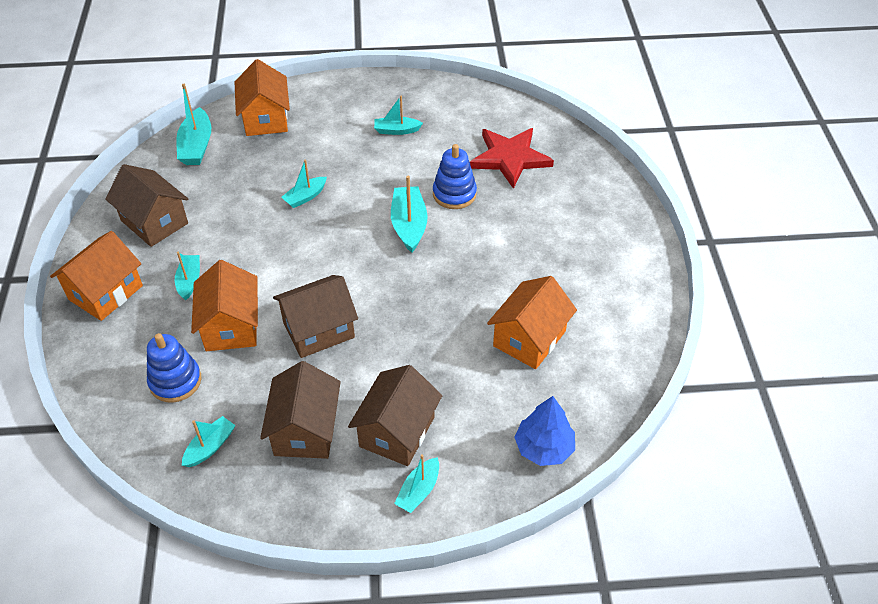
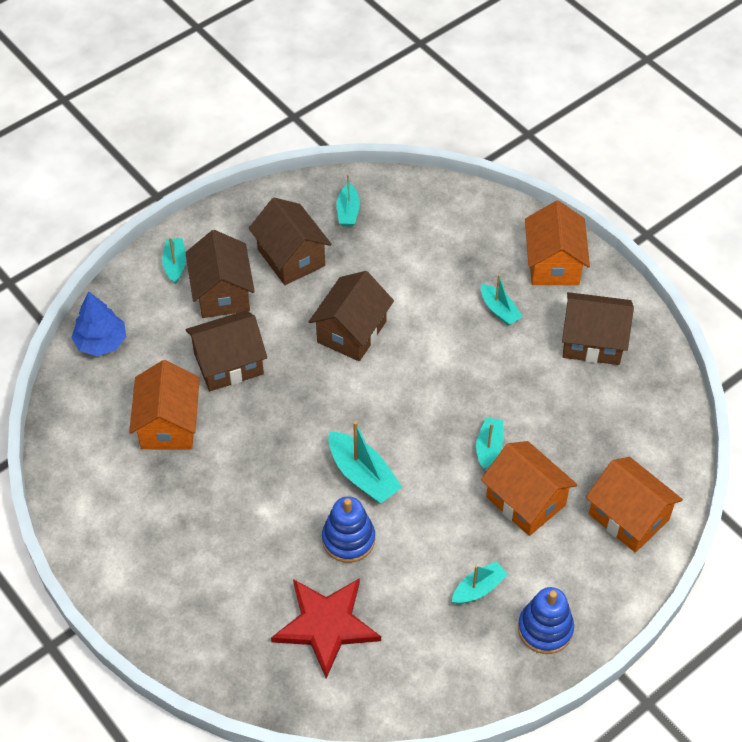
camera: 145 degrees right, 5 degrees up
(175, 381) = (421, 235): blue stacking toy -> blue stacking toy (545, 629)
(196, 146) = (655, 440): turquoise boat -> none
(231, 326) = (424, 295): orange house -> orange house (525, 501)
(442, 361) = (228, 364): none -> brown house

